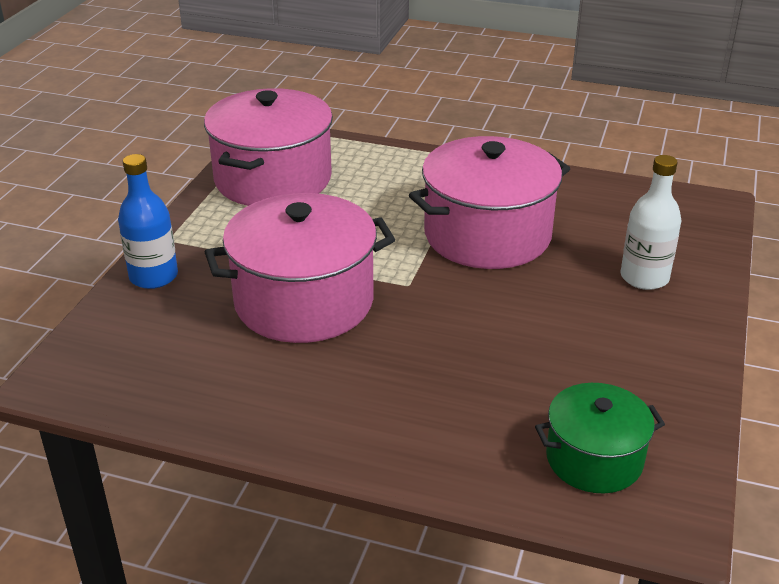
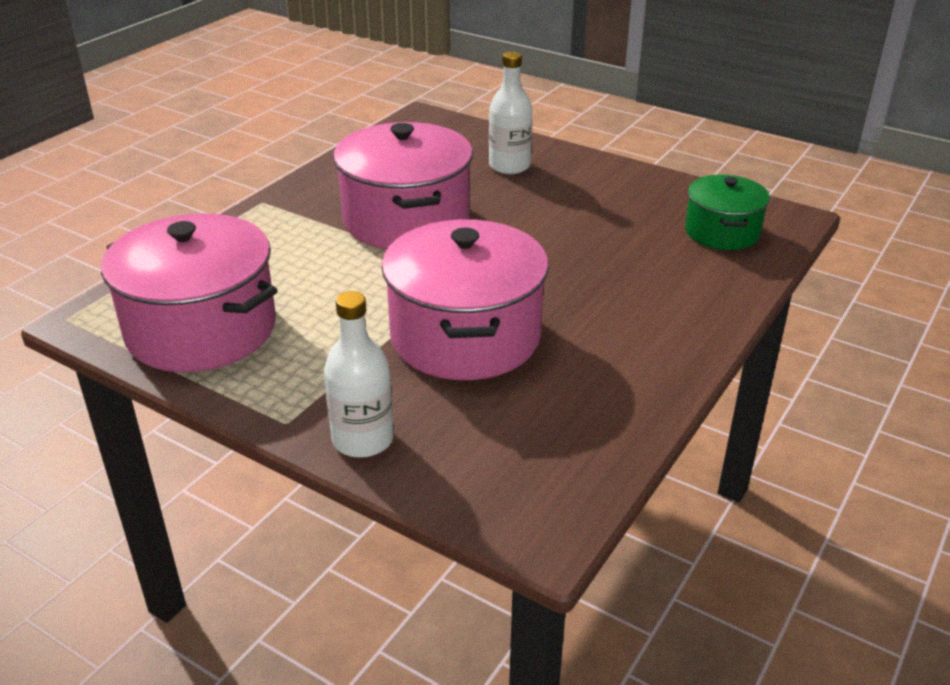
camera: 75 degrees left, 0 degrees up
(153, 276) = (363, 439): blue bottle -> white bottle

